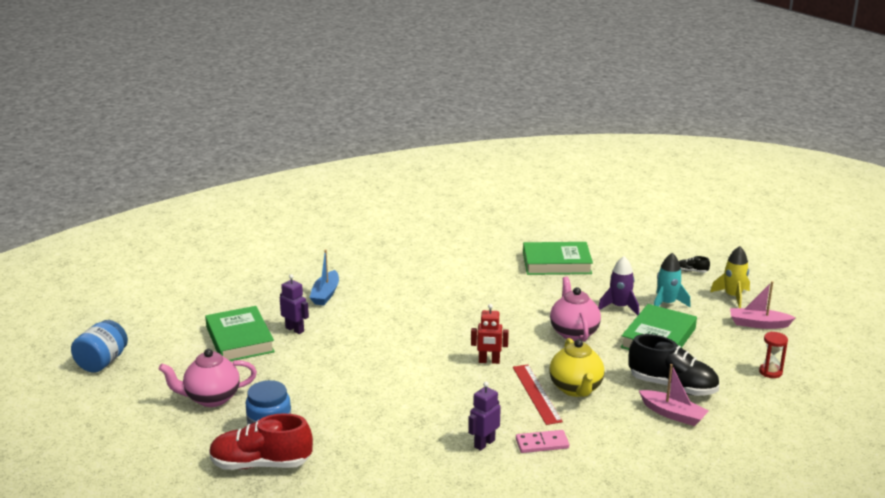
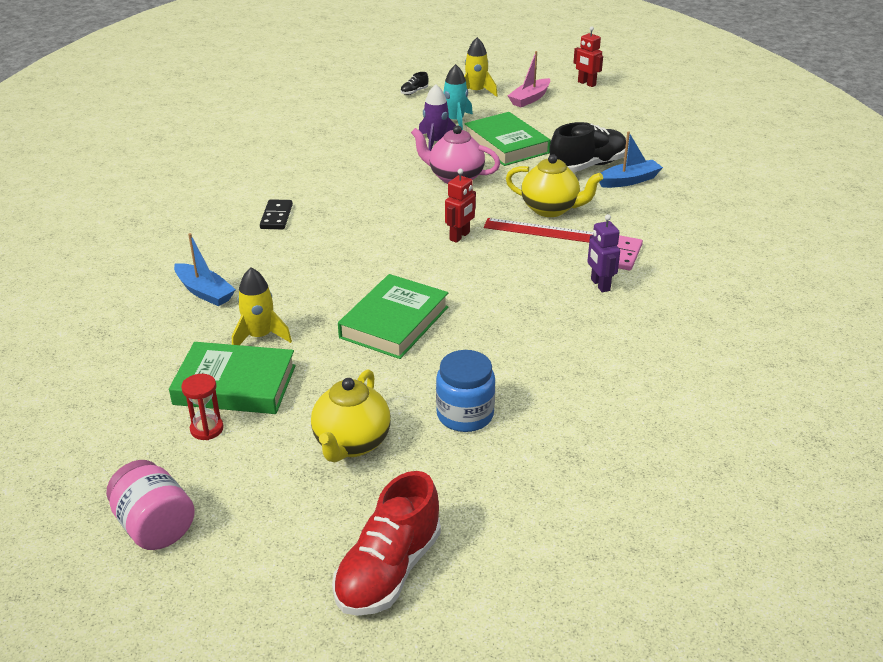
camera: 60 degrees left, 10 degrees up
(102, 362) = (155, 526): blue jar -> pink jar
(211, 398) = (351, 444): pink teapot -> yellow teapot
(261, 464) = (527, 440): red shoe -> red shoe (388, 571)
(295, 329) = (260, 336): purple robot -> yellow rocket
(437, 285) = (276, 217): none -> black domino
(556, 263) = (319, 142): green book -> green book (394, 322)
(673, 414) = (629, 180): pink boat -> blue boat
(770, 372) = (604, 121): red hourglass -> red hourglass (207, 429)
(834, 343) = (586, 83): none -> red robot

